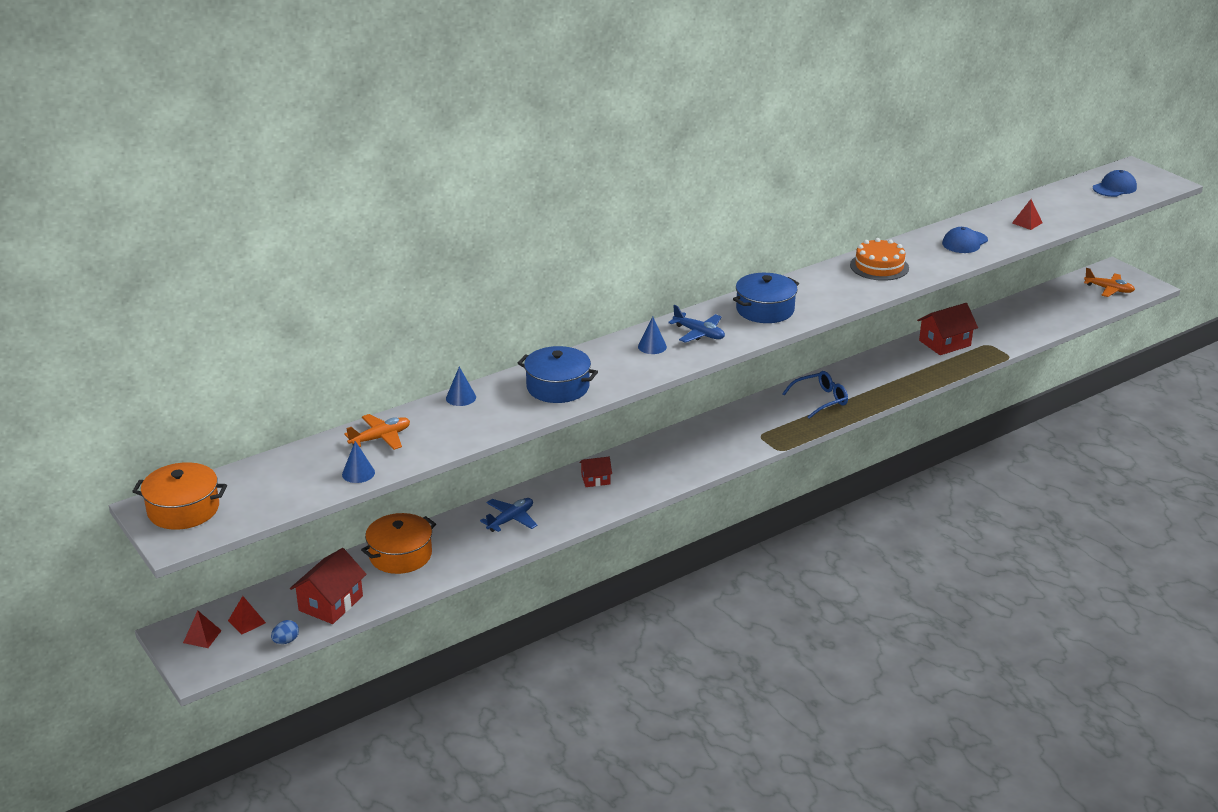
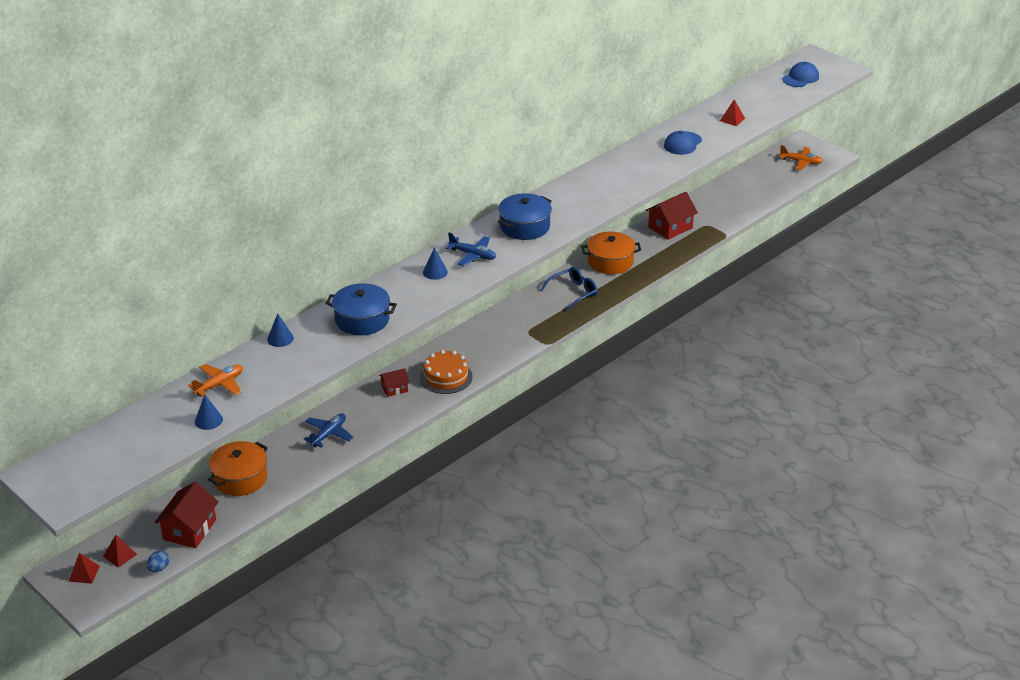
camera: 10 degrees left, 5 degrees up
(183, 509) = (64, 471): orange pot -> orange pot (610, 262)
(879, 266) = (614, 174): orange cake -> orange cake (446, 377)

